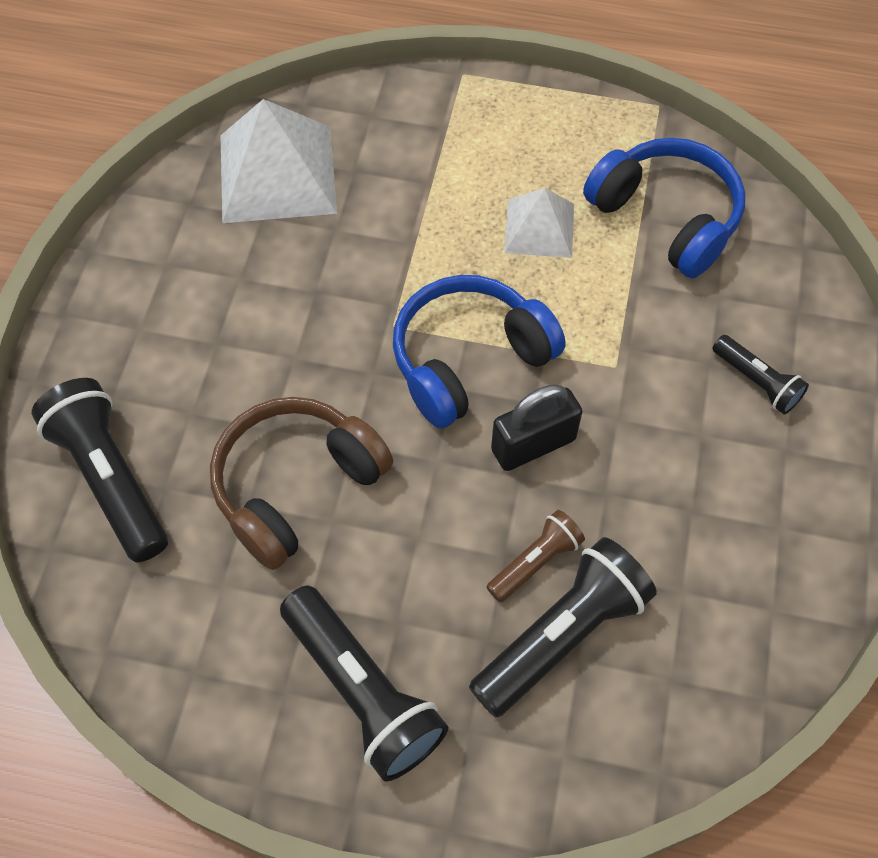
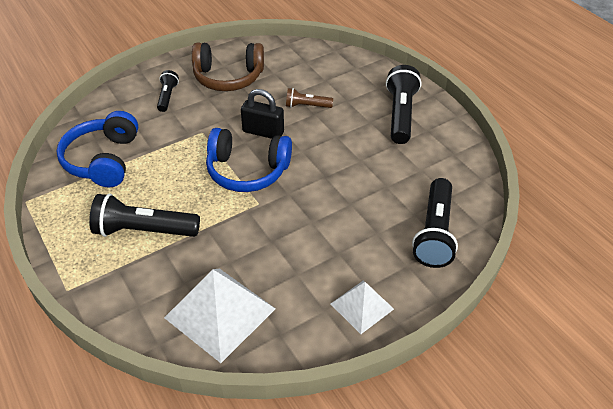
camera: 135 degrees left, 15 degrees down
(296, 486) = (362, 179): brown headphones -> brown headphones (228, 77)
(539, 228) = (151, 193): white pyramid -> white pyramid (361, 306)
(562, 635) = (323, 87): black flashlight -> black flashlight (144, 230)

